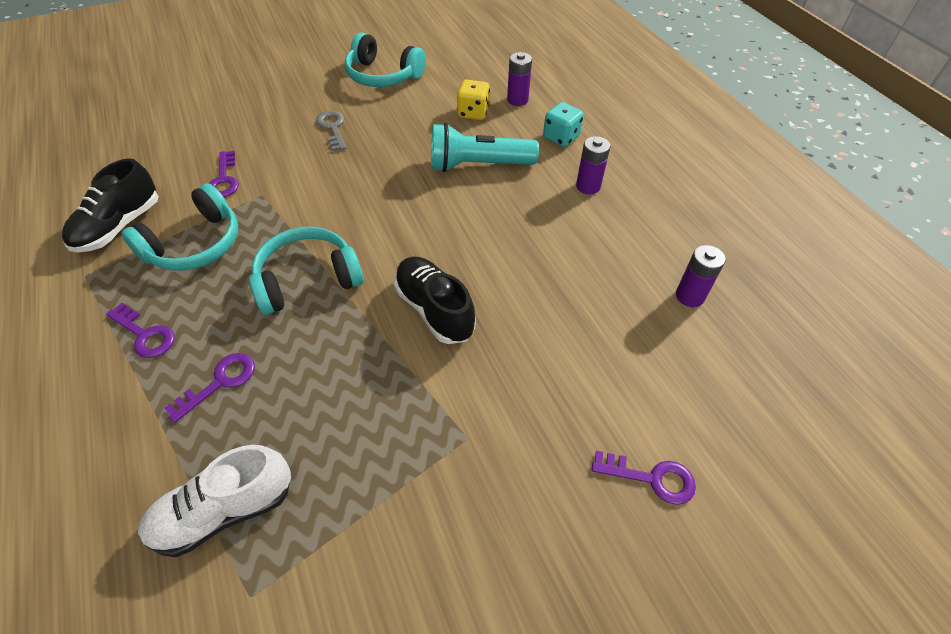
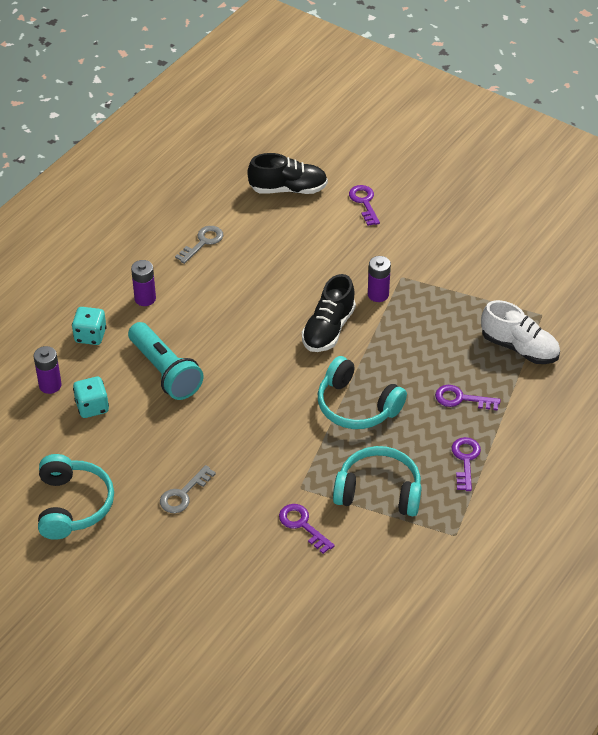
camera: 120 degrees left, 5 degrees down
(119, 226) = (401, 554): black shoe -> black shoe (288, 189)
(224, 179) = (302, 525): purple key -> purple key turned 90 degrees counterclockwise
(473, 113) = (92, 407): yellow dice -> turquoise dice
(653, 261) = (203, 242): none -> grey key
(689, 296) = (222, 219): purple battery -> purple battery (378, 294)

